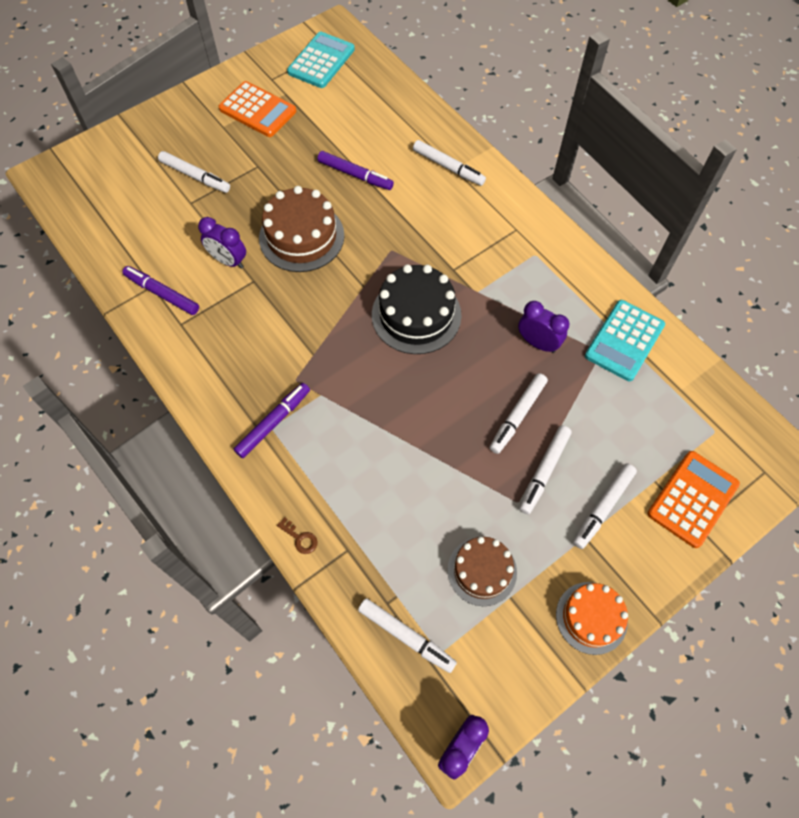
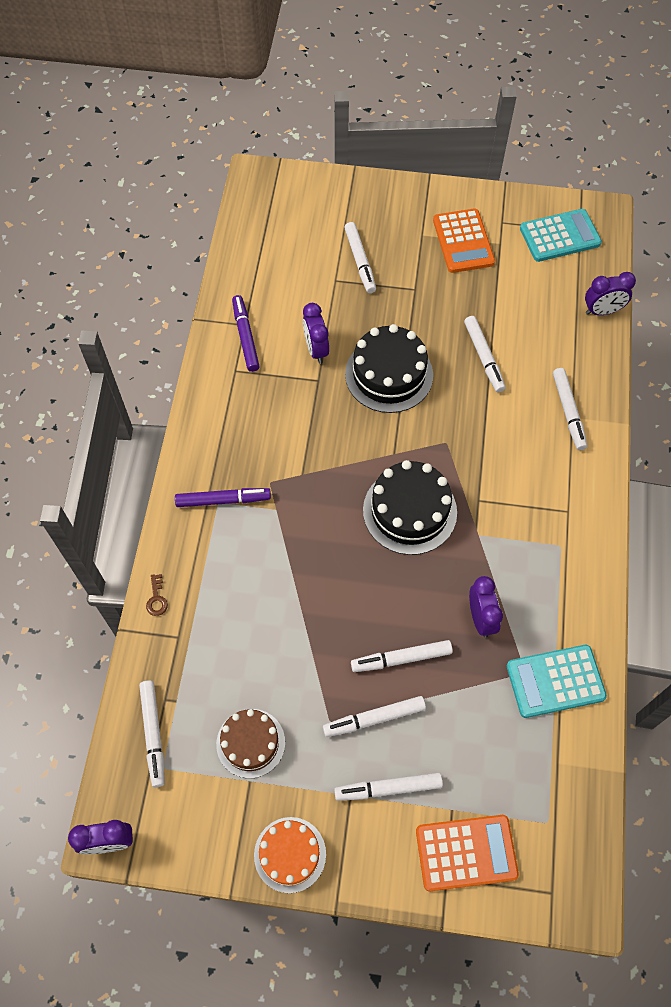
camera: 45 degrees right, 0 degrees up
(301, 236) = (389, 374): brown cake -> black cake
(355, 175) = (483, 357): purple marker -> white marker
(400, 88) = (602, 311): none -> purple clock

